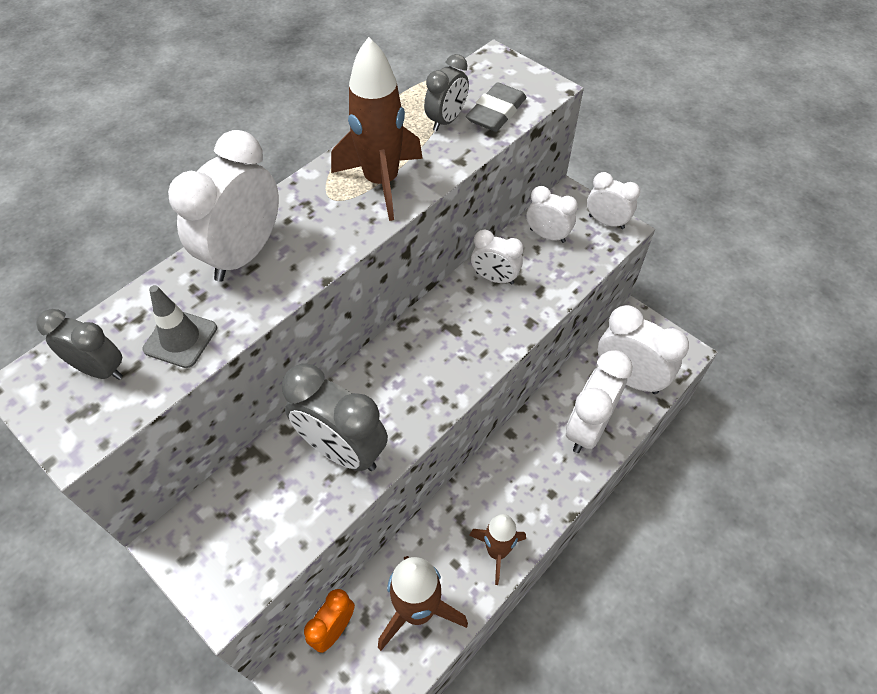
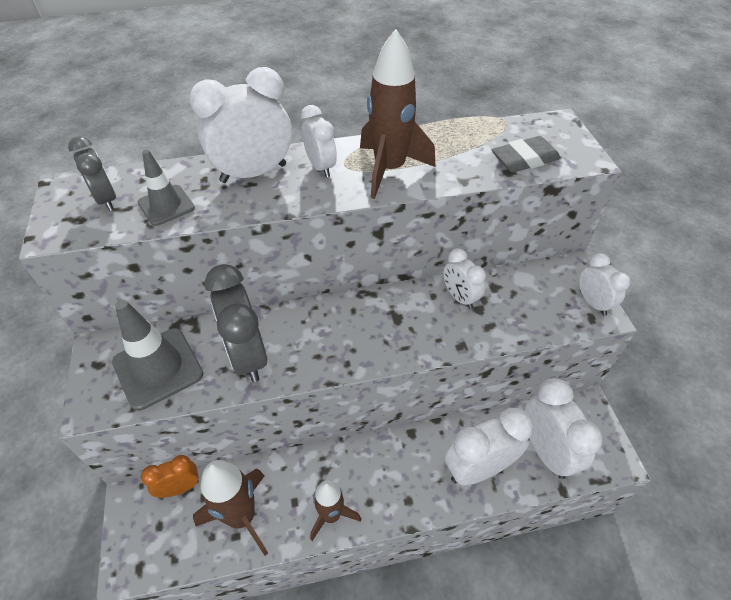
camera: 35 degrees right, 5 degrees down
(260, 520) = (158, 368): none -> grey traffic cone
(446, 120) = (478, 149): grey clock -> none
(547, 235) = (530, 288): white clock -> white clock (321, 167)

